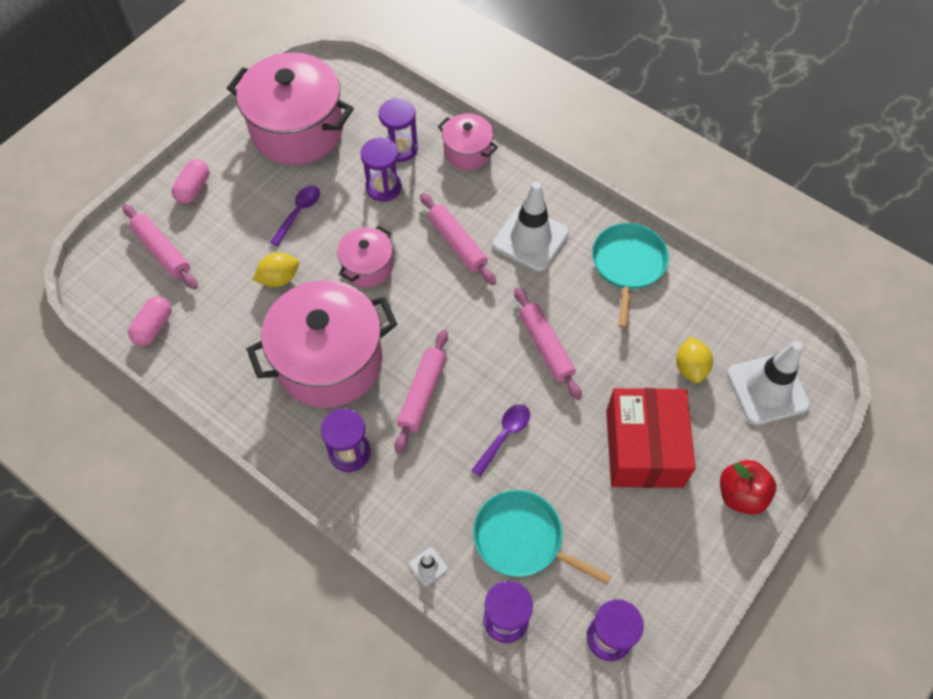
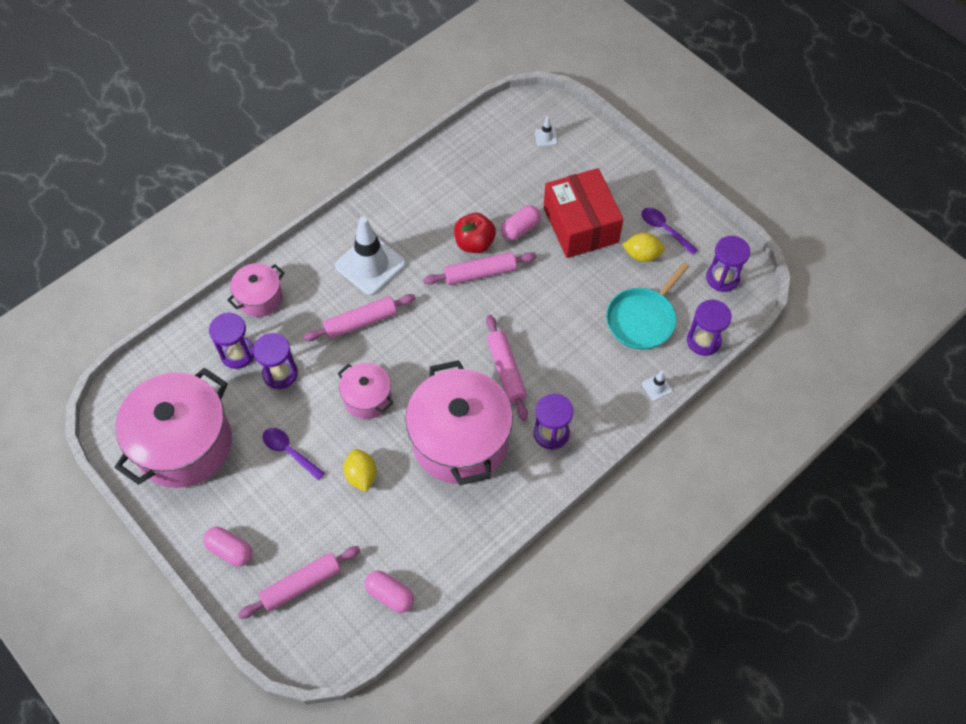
camera: 80 degrees left, 0 degrees up
(422, 394) = (506, 370): pink rolling pin -> pink rolling pin turned 45 degrees clockwise
(504, 436) = (555, 316): purple spoon -> purple spoon (664, 229)
(619, 380) = (520, 229): none -> pink capsule
(628, 265) = (415, 200): turquoise pan -> none
(644, 448) = (580, 225): red box -> red box turned 60 degrees clockwise
(690, 368) = (518, 180): yellow lemon -> yellow lemon (642, 255)
(741, 495) = (626, 174): red apple -> red apple (474, 243)
(767, 389) = (546, 137): white traffic cone -> white traffic cone, size x0.41

